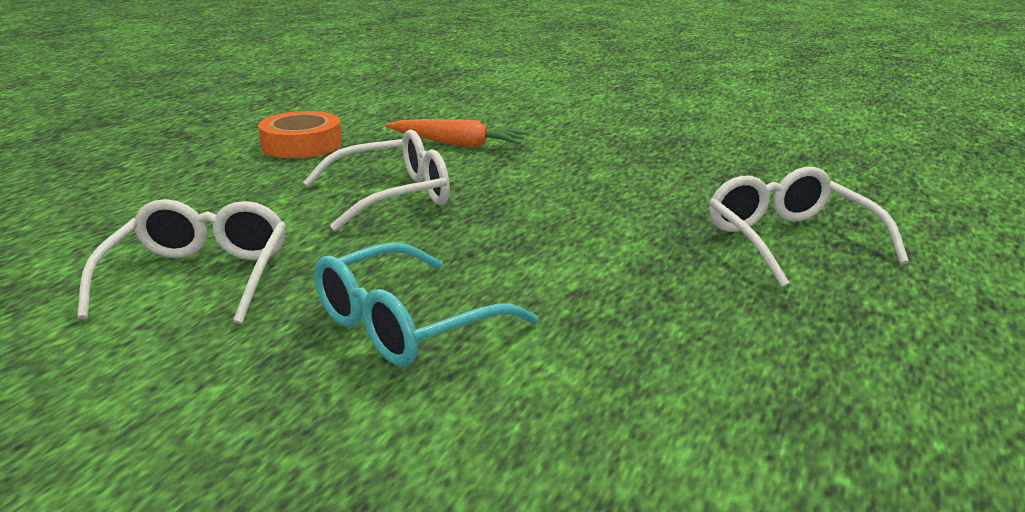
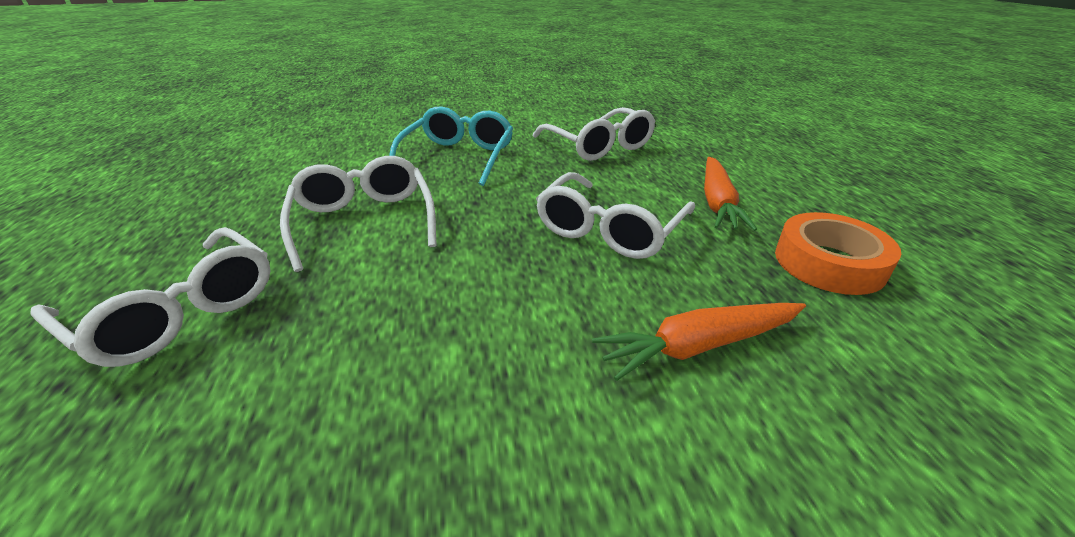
camera: 145 degrees right, 10 degrees up
(263, 187) = (717, 202): none -> orange carrot
(606, 268) = (364, 221): none -> white glasses

